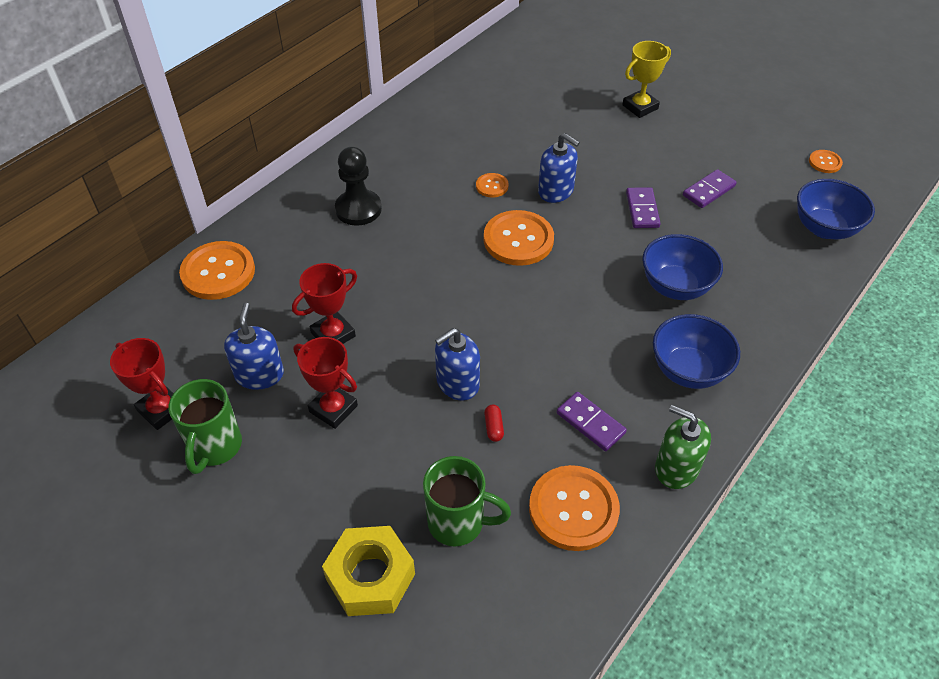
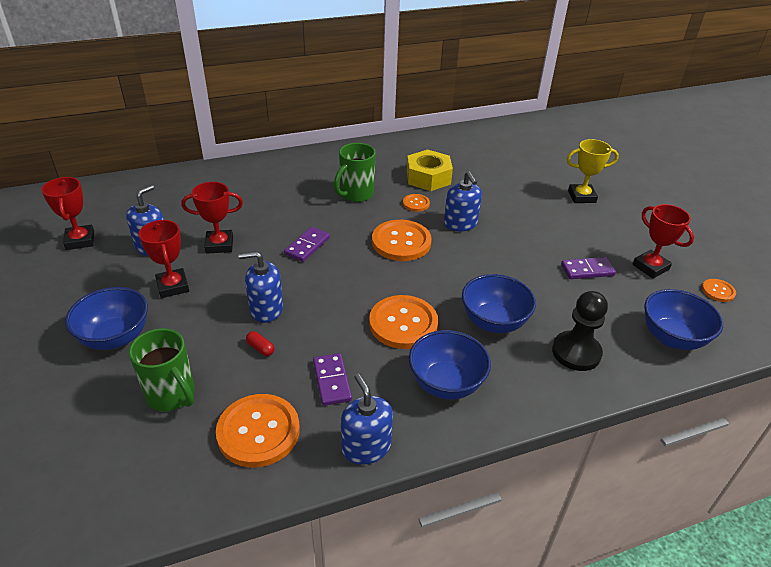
camera: 30 degrees right, 10 degrees down
(215, 447) = (84, 274): green mug -> green mug (355, 194)
(218, 272) = (192, 183): orange button -> orange button (403, 323)
(334, 497) = (115, 337): none -> blue bowl
(358, 209) = (312, 183): black pawn -> black pawn (576, 352)
(370, 577) = (83, 397): yellow nut -> yellow nut (428, 177)
(493, 427) = (260, 348): red capsule -> red capsule turned 75 degrees counterclockwise
(642, 210) = (517, 261): purple domino -> purple domino (307, 246)
(676, 468) = (366, 447): green soap dispenser -> blue soap dispenser
(756, 162) = (650, 267): none -> red trophy

